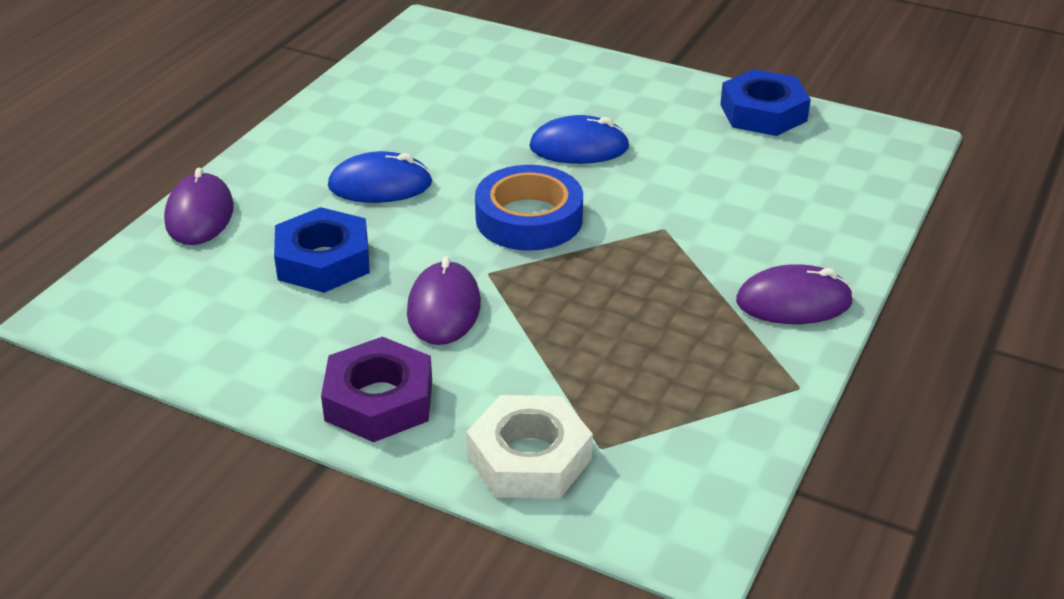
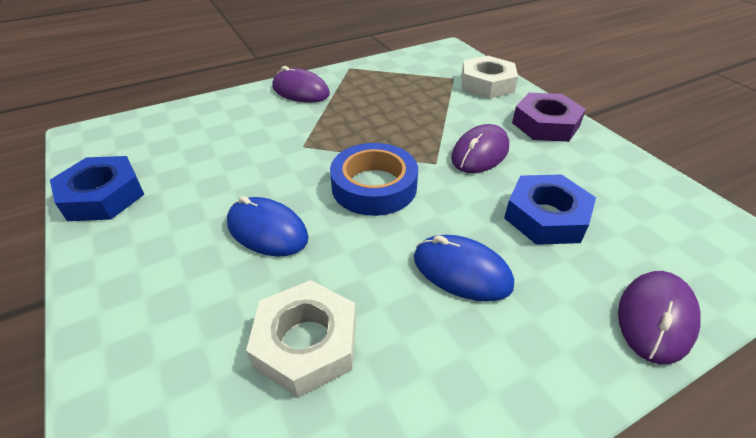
camera: 145 degrees left, 5 degrees up
(460, 108) = (306, 343): none -> white nut

